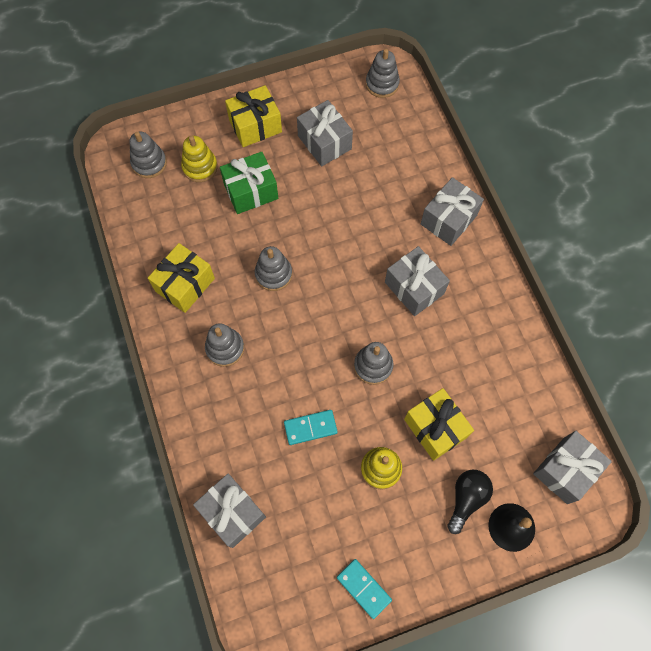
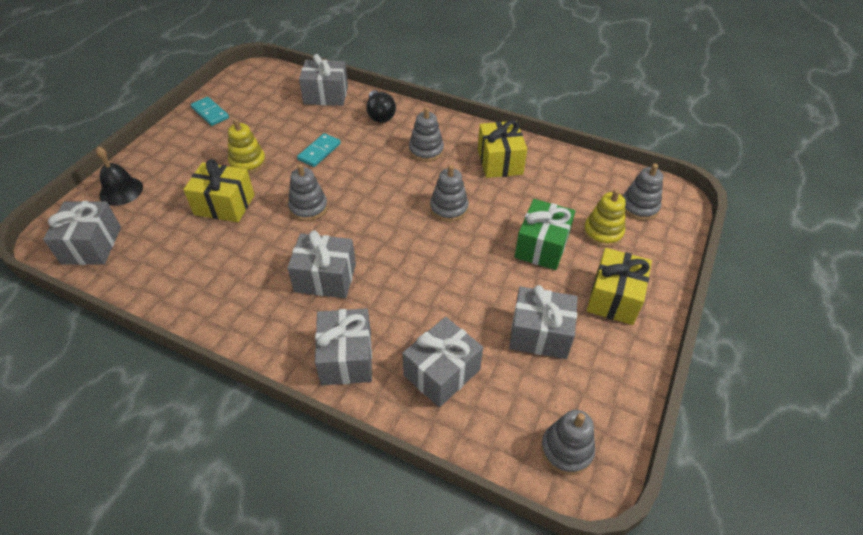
camera: 135 degrees right, 20 degrees down
(364, 588) = (210, 113): turquoise domino -> turquoise domino turned 45 degrees clockwise
(403, 167) = (442, 372): none -> grey gift
(466, 498) = (168, 185): black light bulb -> black light bulb (380, 115)

